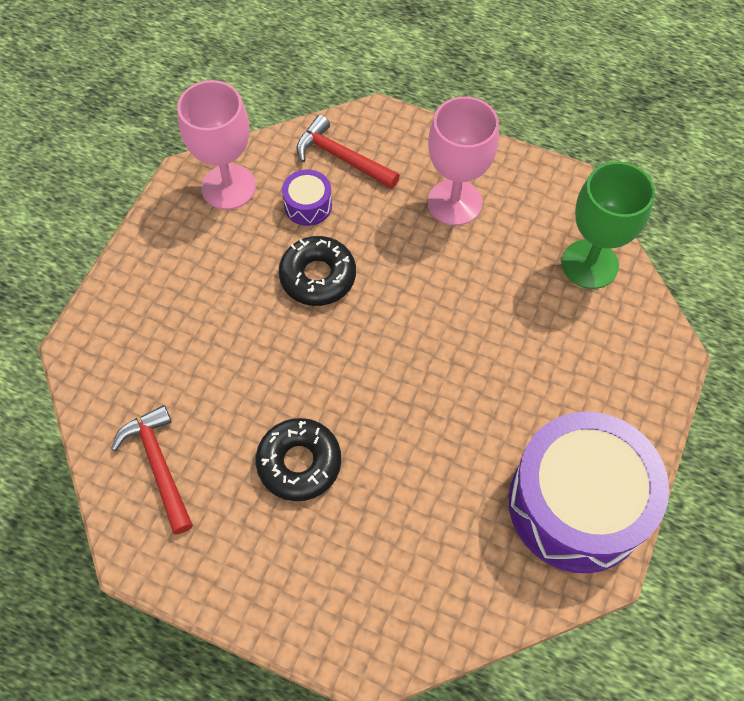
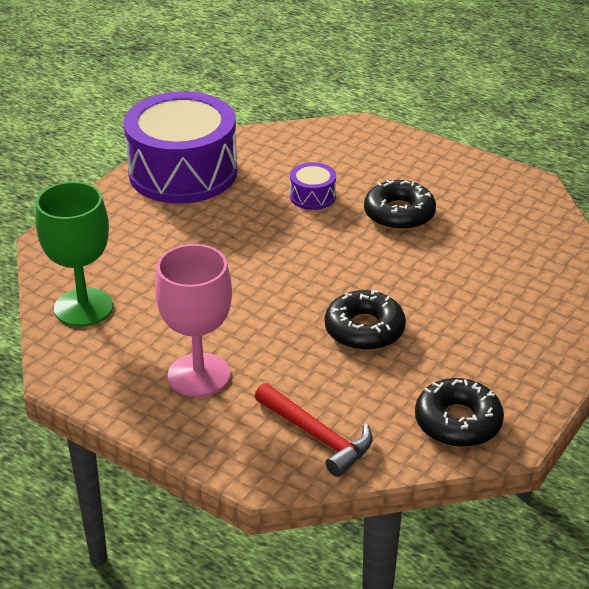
camera: 170 degrees left, 25 degrees down
(159, 465) = (519, 225): red hammer -> none
(228, 187) = (458, 422): pink goblet -> black donut
(308, 205) = (365, 392): purple drum -> purple drum (312, 196)

